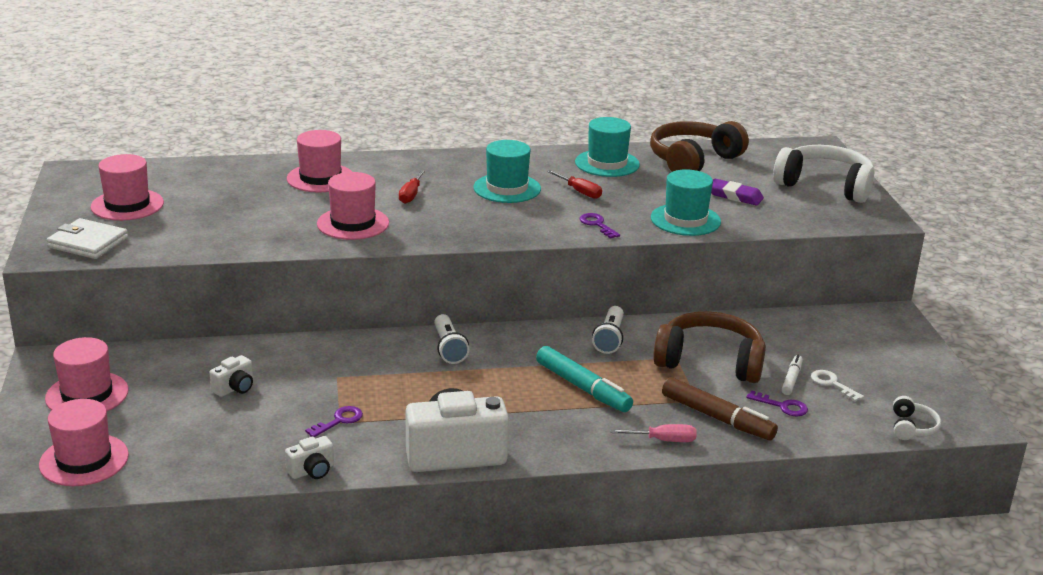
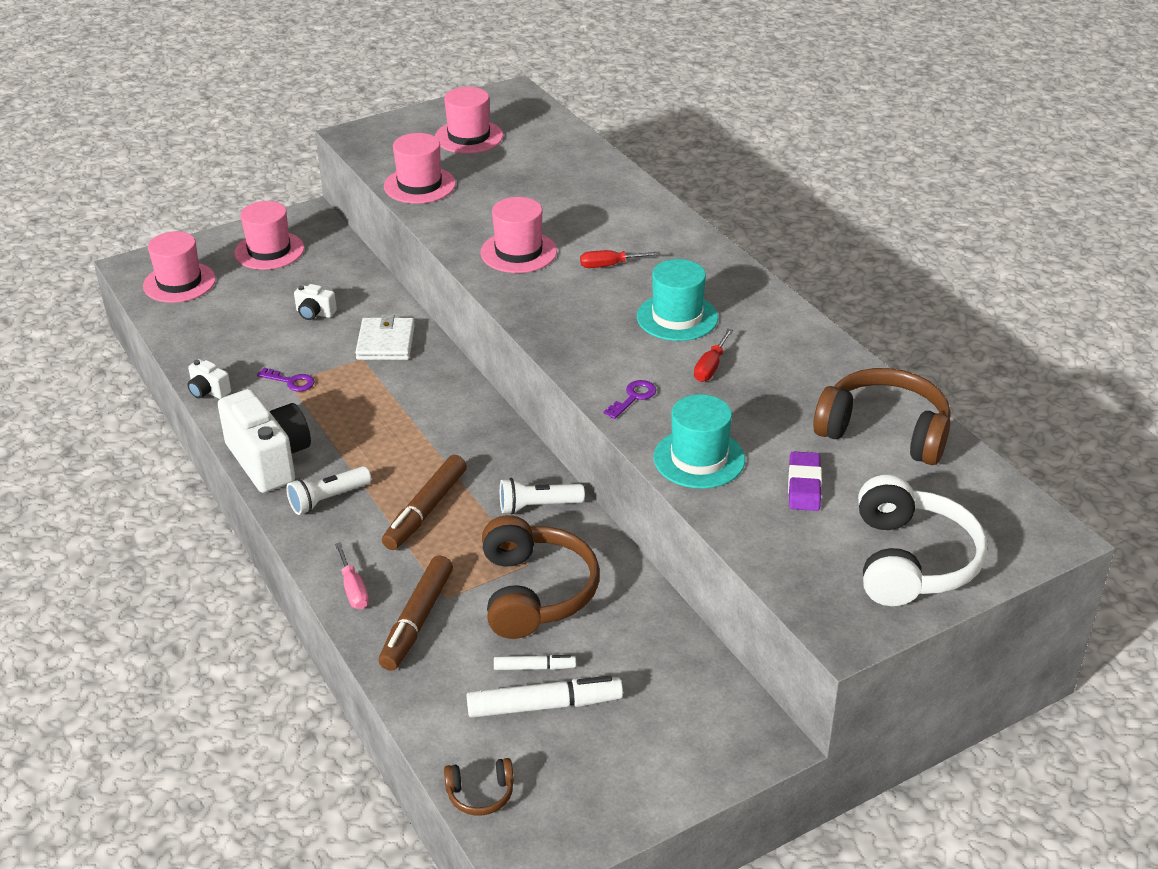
camera: 70 degrees right, 10 degrees up
(88, 243) = (386, 145): white wallet -> white wallet (386, 342)
(320, 178) = (604, 207): pink hat -> pink hat (419, 185)
(449, 348) = (450, 406): white flashlight -> white flashlight (327, 499)
(582, 387) = (426, 510): turquoise marker -> brown marker
(607, 163) = (810, 368): turquoise hat -> none
(782, 406) = (469, 669): purple key -> none
(832, 384) = (544, 705): white key -> white marker
(912, 427) = (480, 794): white headphones -> brown headphones

